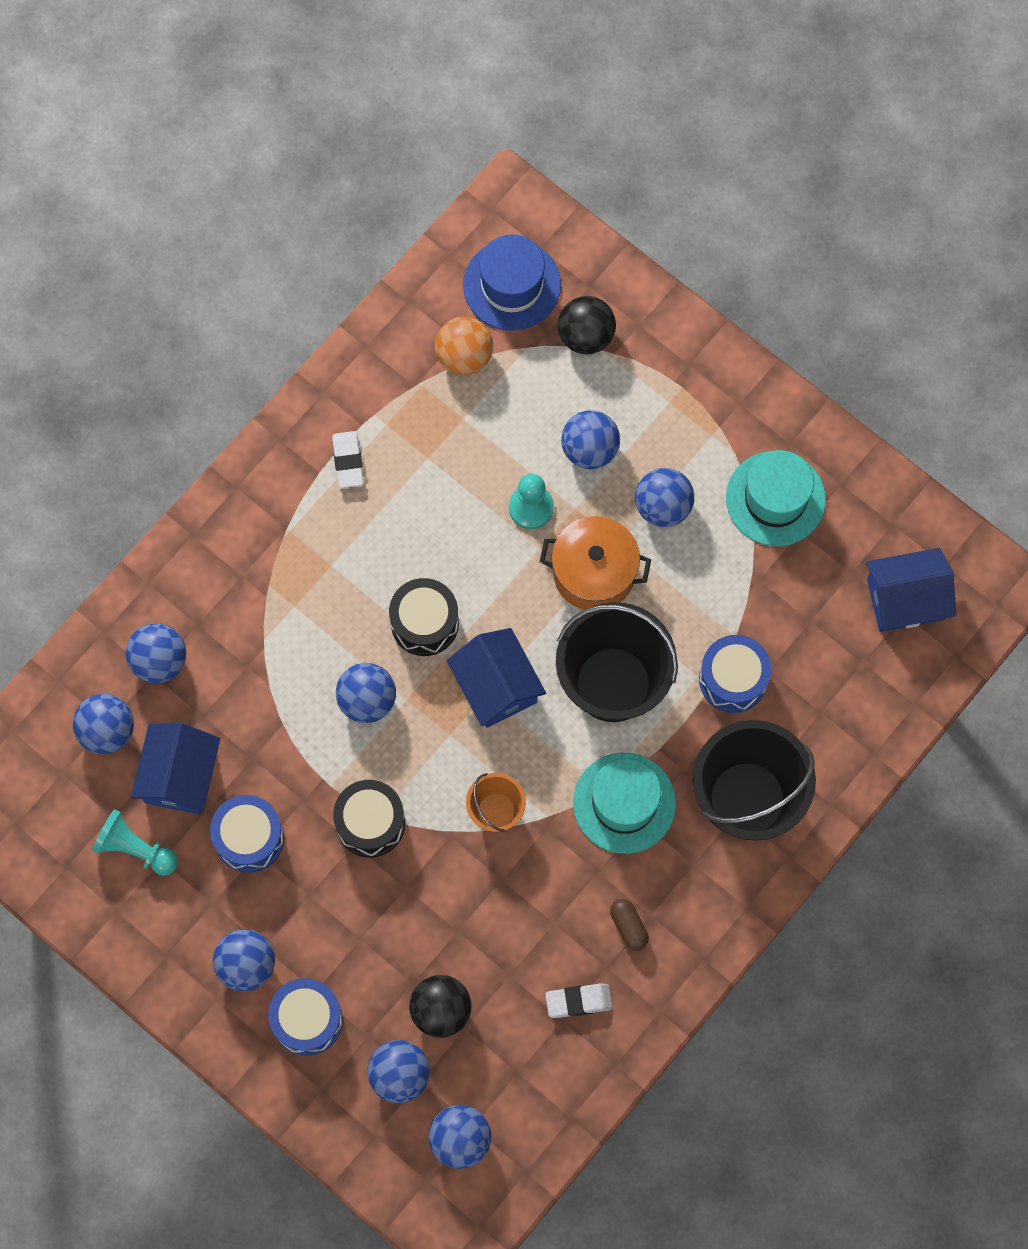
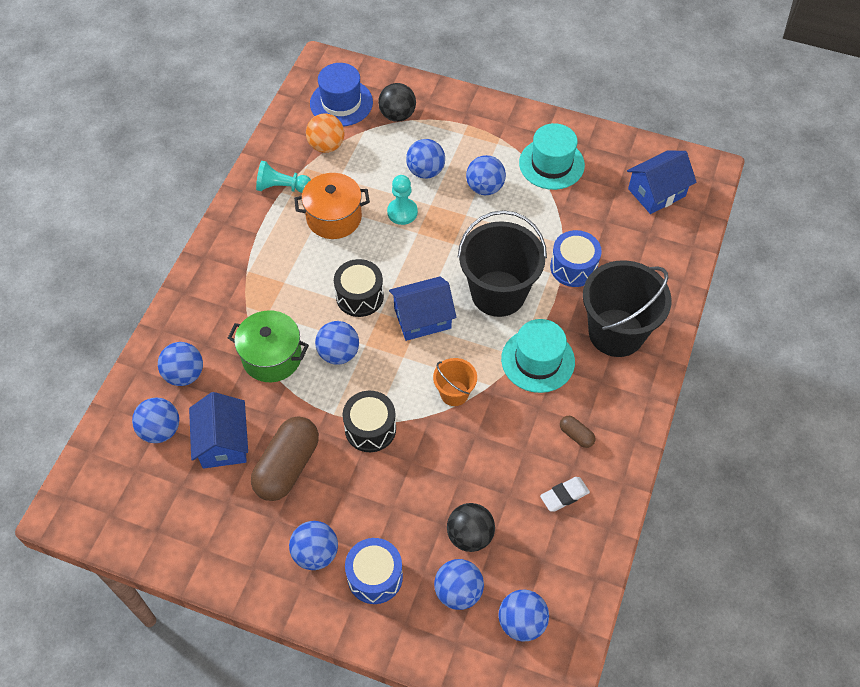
camera: 20 degrees left, 15 degrees down
(135, 848) = (206, 501): turquoise pawn -> turquoise pawn (282, 187)
(249, 838) = (287, 466): blue drum -> brown capsule
(279, 675) = (272, 357): none -> green pot
(348, 461) = (273, 221): white eraser -> none
(496, 686) = (422, 318): blue house -> blue house turned 60 degrees counterclockwise
(594, 572) = (458, 235): orange pot -> orange pot (334, 218)

